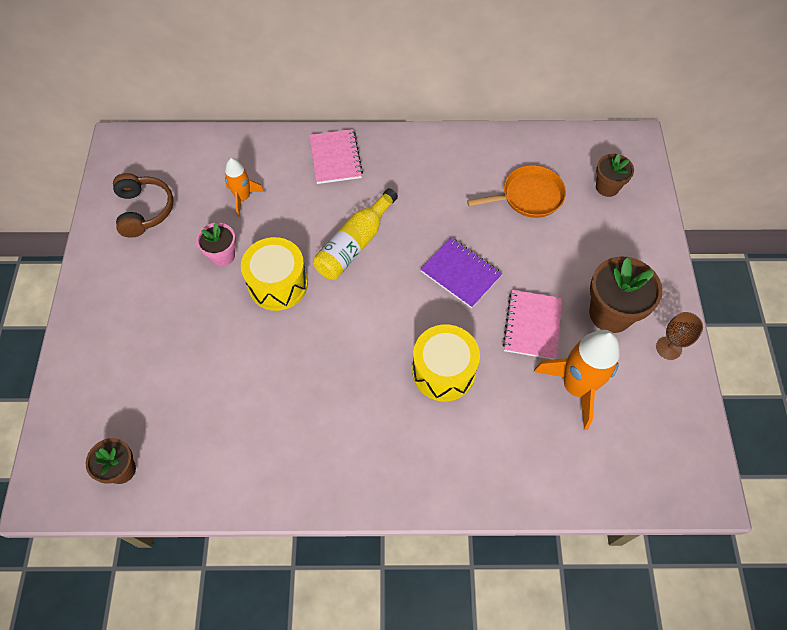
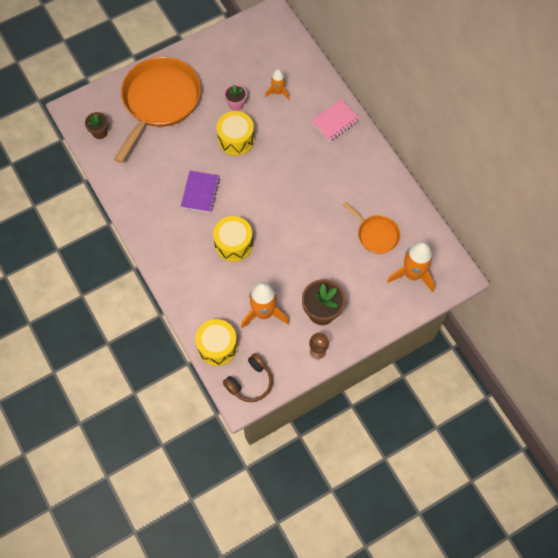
camera: 60 degrees right, 5 degrees up
(137, 352) = (159, 101): none -> orange pan
(144, 210) = (239, 52): brown headphones -> brown headphones (250, 382)
(354, 244) = (284, 162): yellow bottle -> none
(460, 274) = (299, 224): purple notebook -> purple notebook (200, 192)
(532, 325) = (288, 275): pink notebook -> none
(601, 479) = (217, 346): none -> yellow drum
(607, 187) = (412, 274): brown flower pot -> orange rocket

